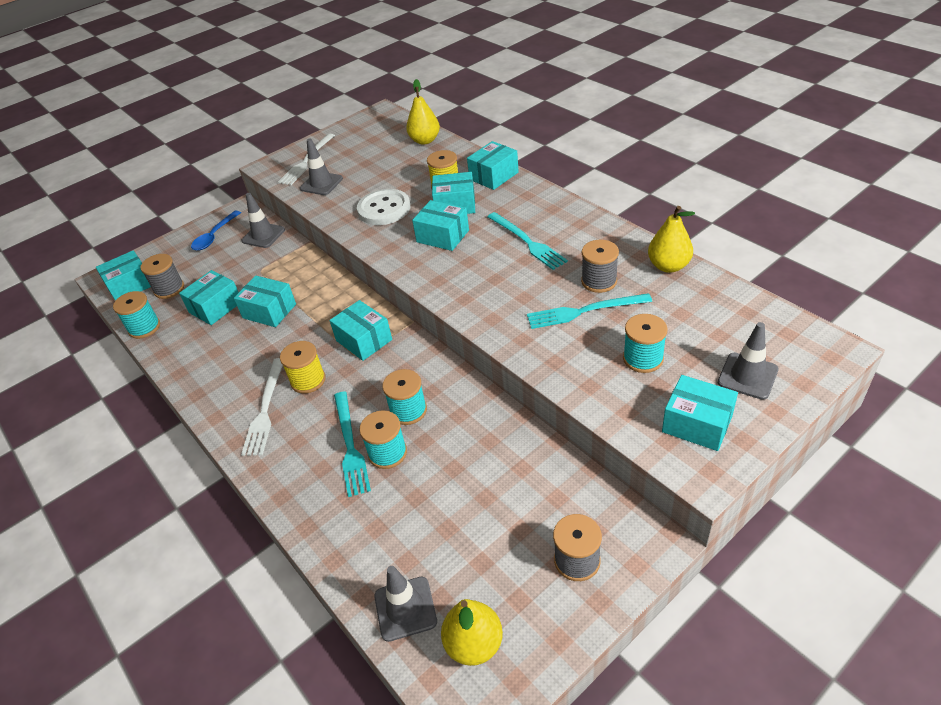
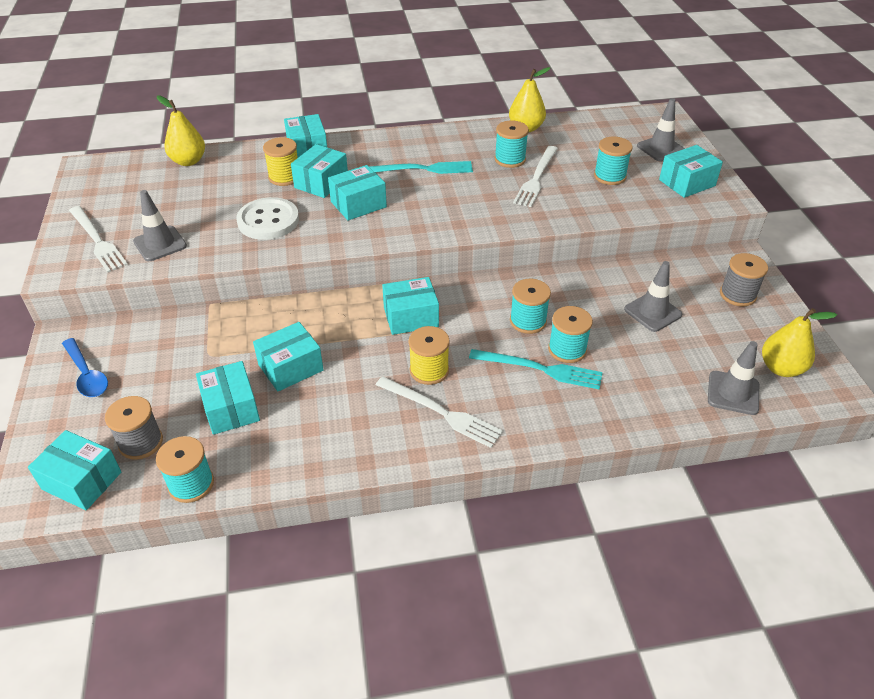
camera: 65 degrees left, 0 degrees up
(130, 286) = (82, 481): turquoise box -> turquoise box turned 60 degrees counterclockwise
(263, 235) = (146, 334): grey traffic cone -> grey traffic cone (652, 312)
(584, 311) = (536, 178): turquoise fork -> white fork
(599, 281) = (510, 159): grey spool -> turquoise spool

